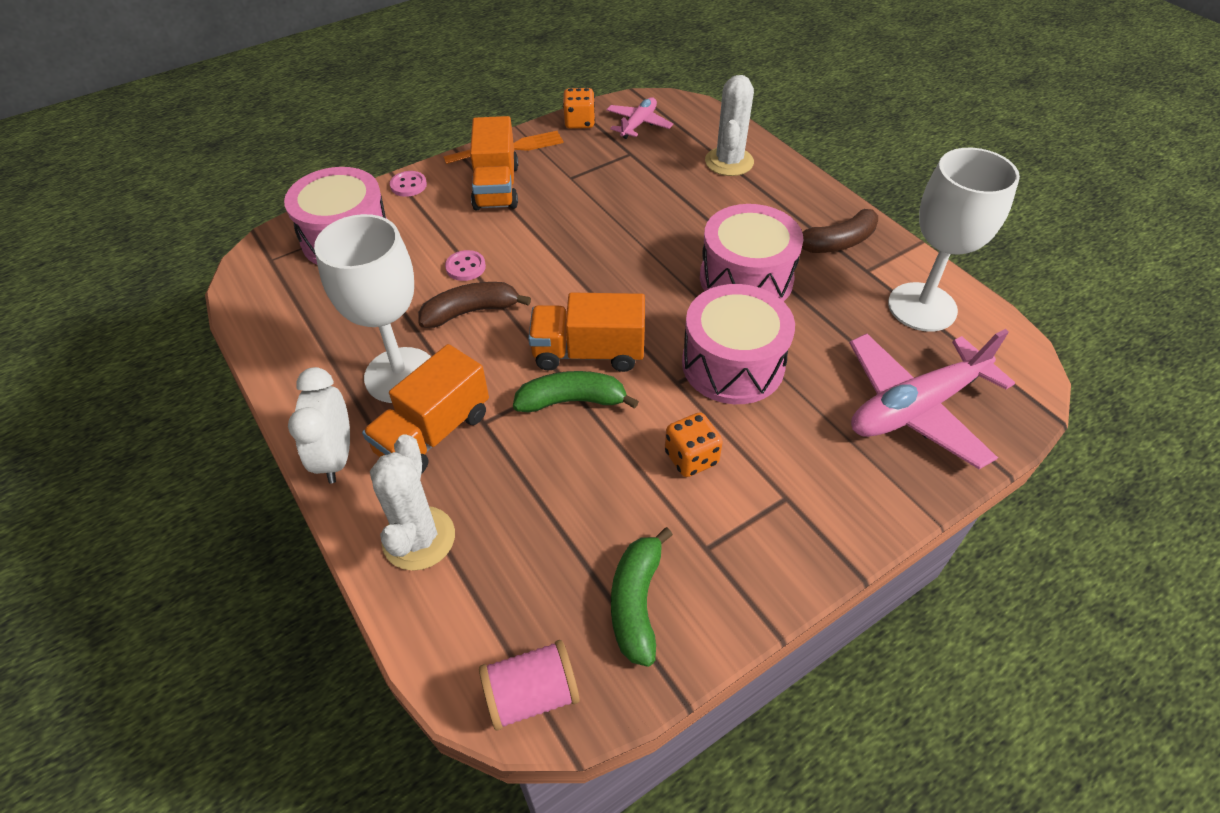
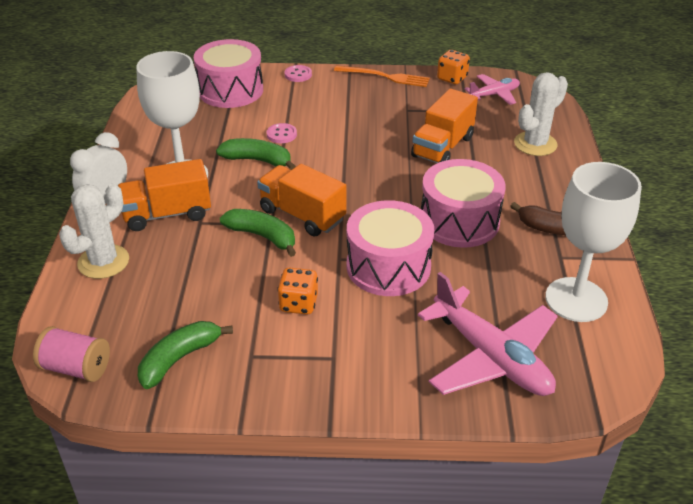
camera: 35 degrees right, 10 degrees down
(471, 311) = (257, 160): brown banana -> green banana
(496, 187) = (351, 97): orange truck -> orange truck (442, 147)
(916, 407) = (491, 357): pink plane -> pink plane turned 135 degrees counterclockwise

